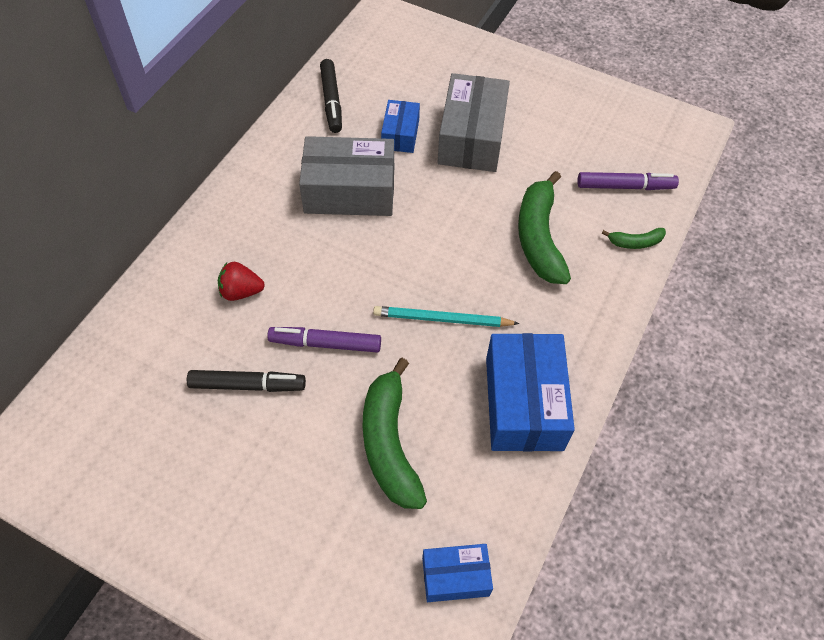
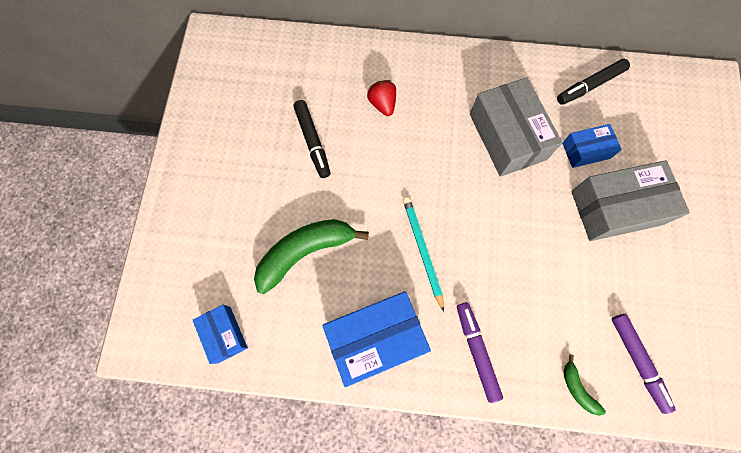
camera: 70 degrees right, 15 degrees up
(325, 344) = (365, 177): purple marker -> purple marker (476, 351)
(539, 237) = (538, 300): green banana -> none

